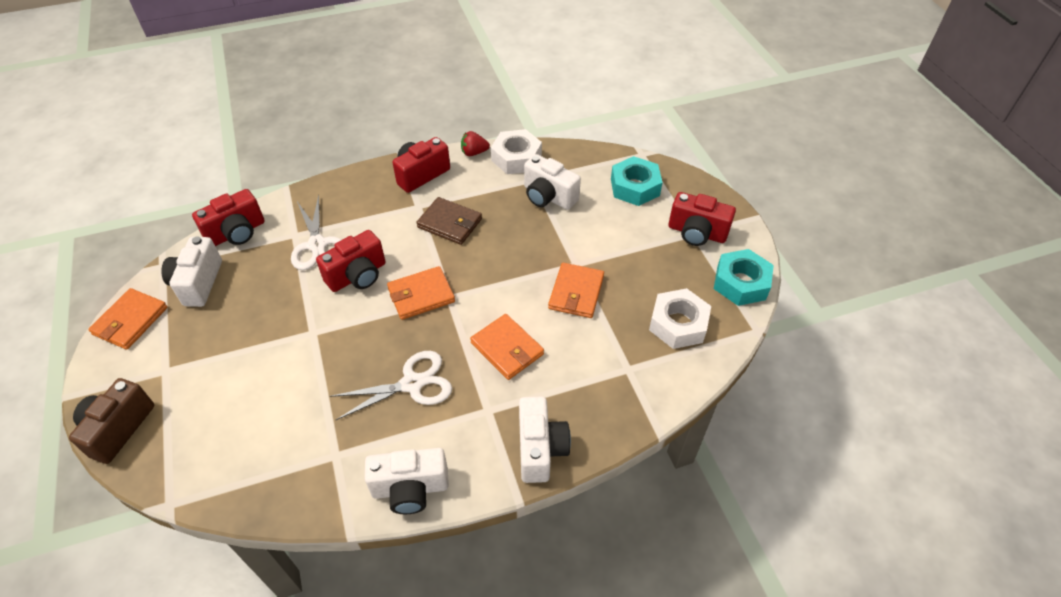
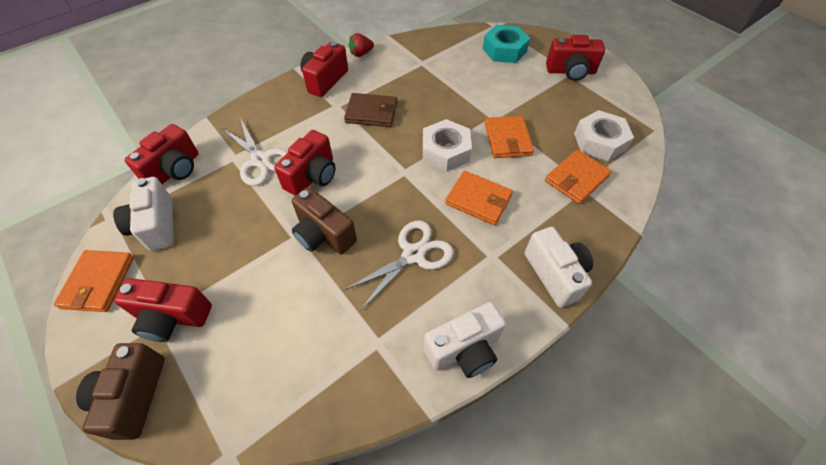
camera: 20 degrees left, 5 degrees up
(176, 372) = (172, 317): none -> red camera
(339, 337) = (323, 235): none -> brown camera
(421, 295) = (379, 177): orange wallet -> orange wallet (576, 178)
(516, 158) = (398, 50): white nut -> white nut (445, 151)
(548, 197) = (441, 72): white camera -> none
(741, 283) = (625, 99): turquoise nut -> none

